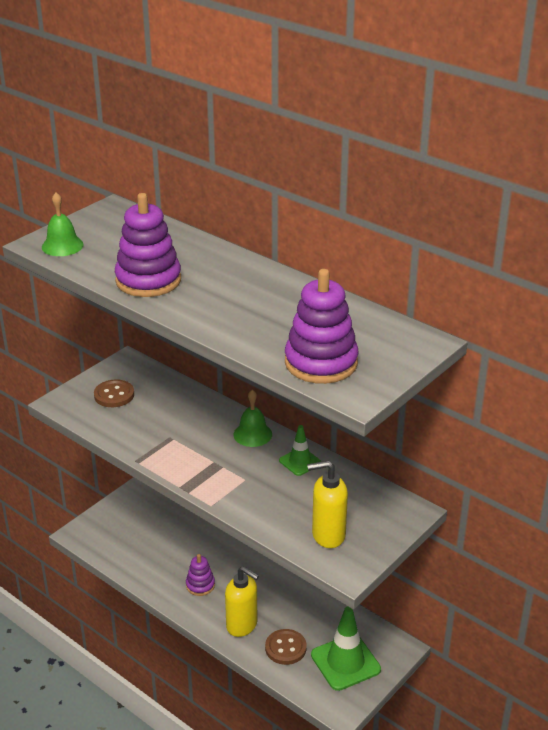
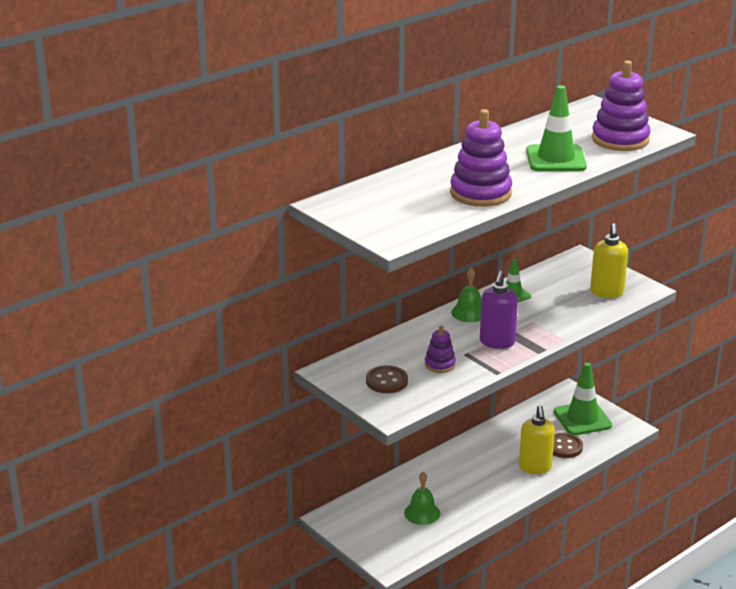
camera: 80 degrees left, 5 degrees down
(62, 246) = (400, 229): green bell -> green bell (422, 513)
(196, 457) = (497, 342): none -> purple soap dispenser
(200, 585) = (480, 487): purple stacking toy -> purple stacking toy (440, 364)
(242, 625) = (535, 467): yellow soap dispenser -> yellow soap dispenser turned 135 degrees clockwise
(248, 320) = (556, 159): none -> green traffic cone

